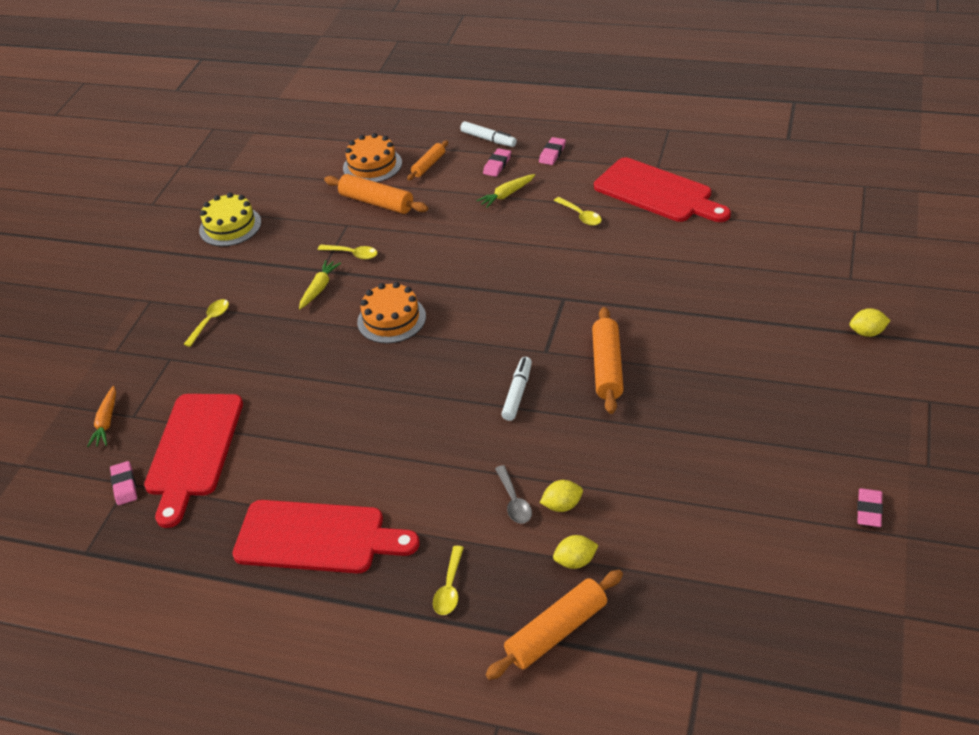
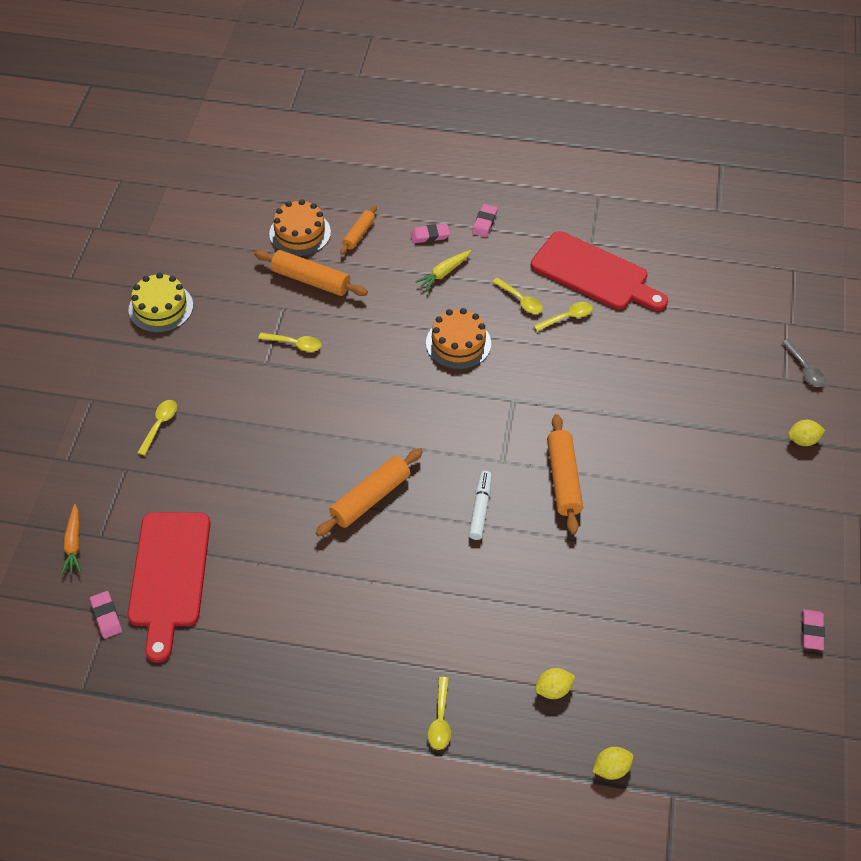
camera: 10 degrees left, 10 degrees up
(317, 537) = (307, 670): red cutting board -> none
(319, 288) = (267, 386): yellow carrot -> none
(391, 319) = (345, 423): orange cake -> orange cake (458, 343)
(488, 139) = (417, 202): white marker -> none
(497, 165) = (430, 235): pink eraser -> pink eraser turned 60 degrees clockwise
(514, 501) = (490, 628): grey spoon -> grey spoon (805, 369)
(557, 632) = (543, 762): orange rolling pin -> orange rolling pin (370, 498)
(562, 505) = (535, 631): yellow lemon -> yellow lemon (611, 768)
(626, 229) = (567, 317): none -> yellow spoon

